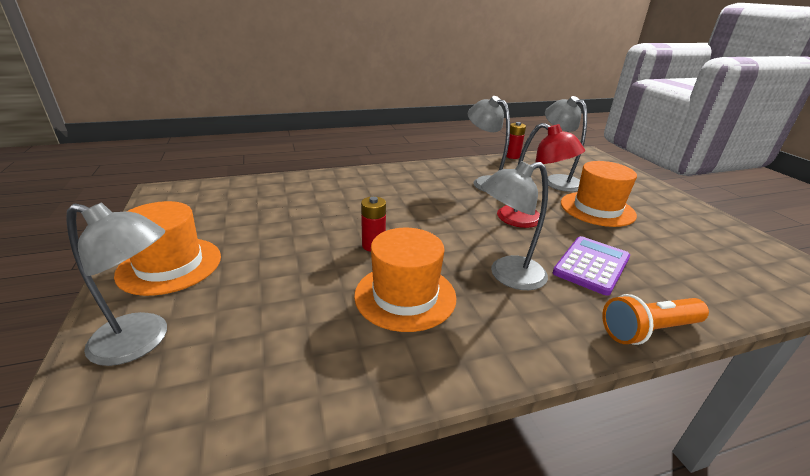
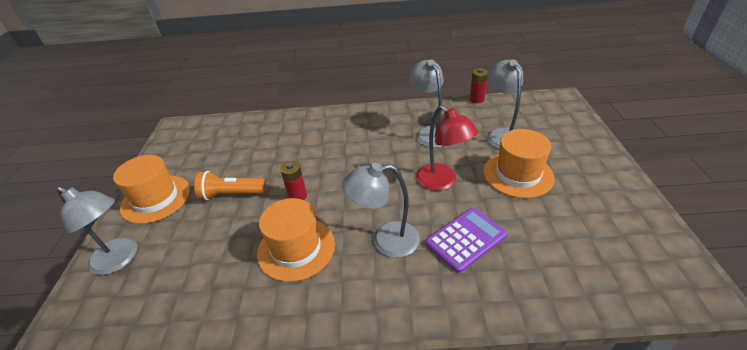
camera: 20 degrees right, 10 degrees up
(648, 330) = (469, 313): orange flashlight -> orange flashlight (231, 194)

